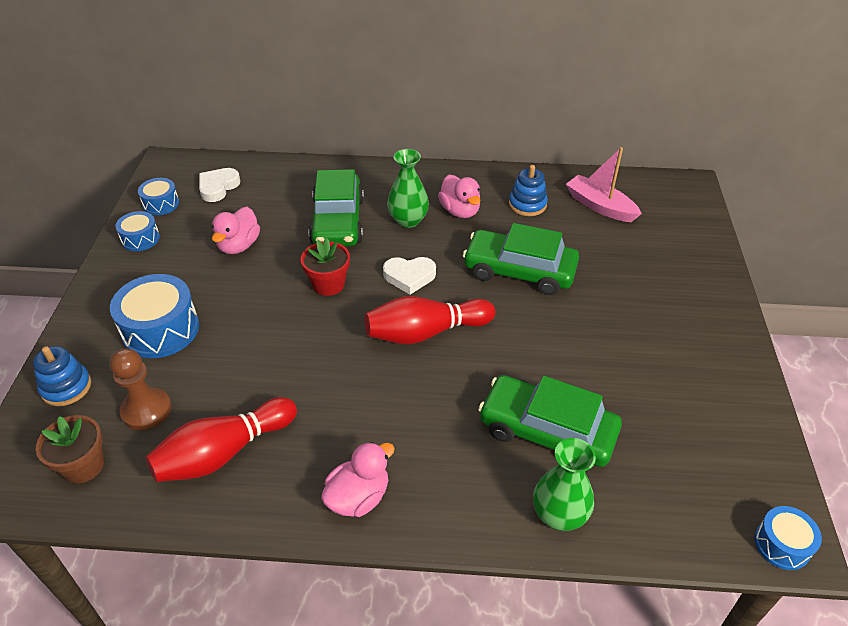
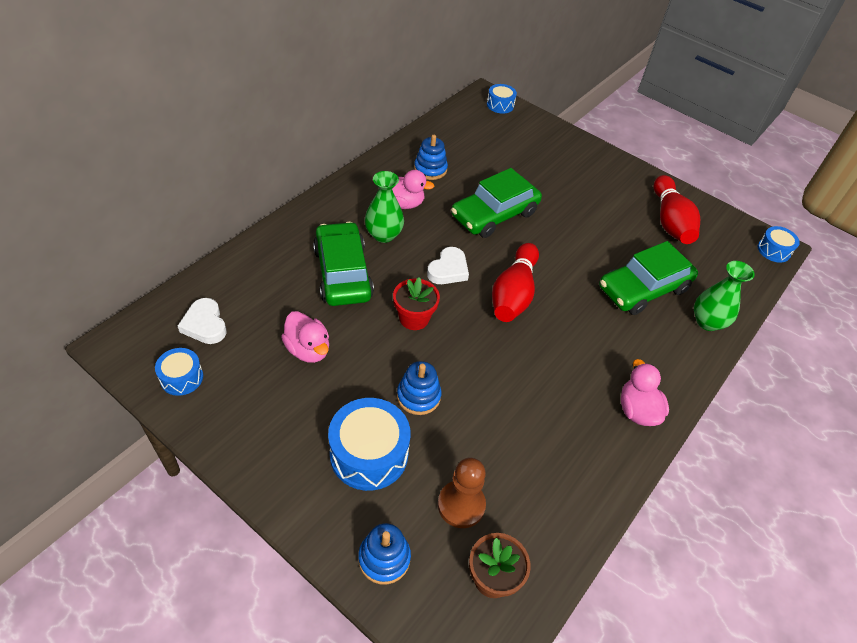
camera: 60 degrees left, 5 degrees up
(140, 239) = (221, 416): blue drum -> blue drum (500, 105)
(224, 453) = (545, 470): red bowling pin -> red bowling pin (670, 221)
(243, 329) = (418, 396): none -> blue stacking toy
(338, 221) = (342, 273): green car -> green car turned 135 degrees counterclockwise
(600, 206) = (467, 141): pink boat -> none

